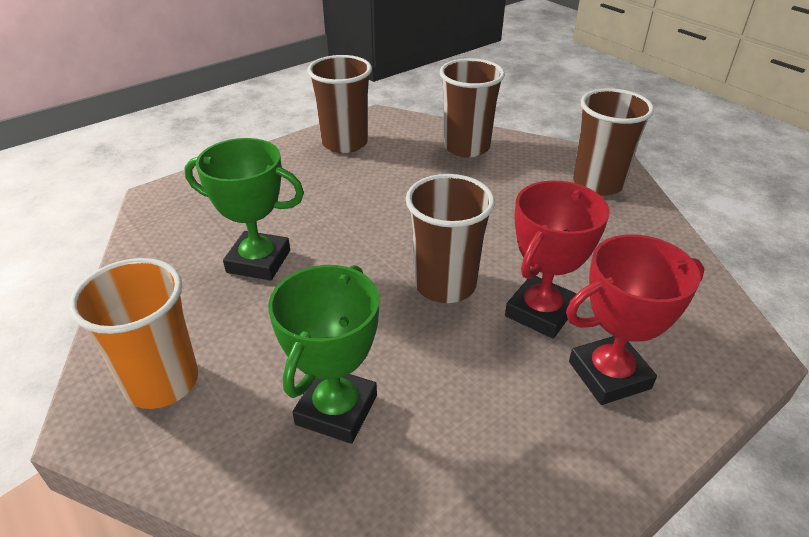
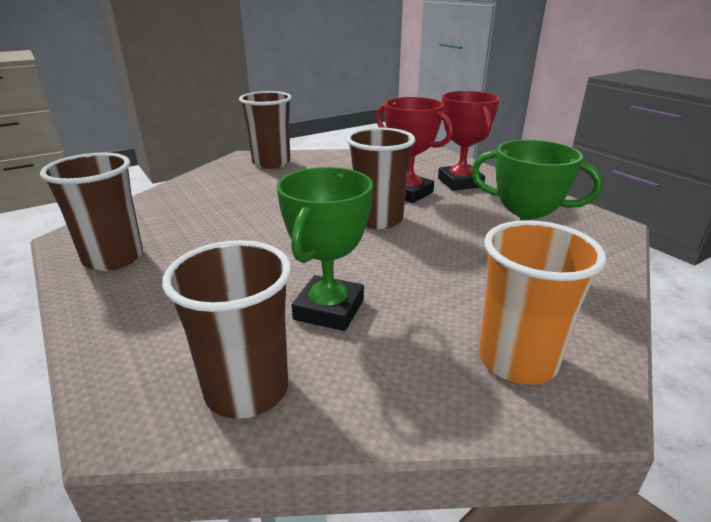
camera: 85 degrees left, 10 degrees down
(466, 147) = (182, 199): brown cup -> brown cup (247, 390)

